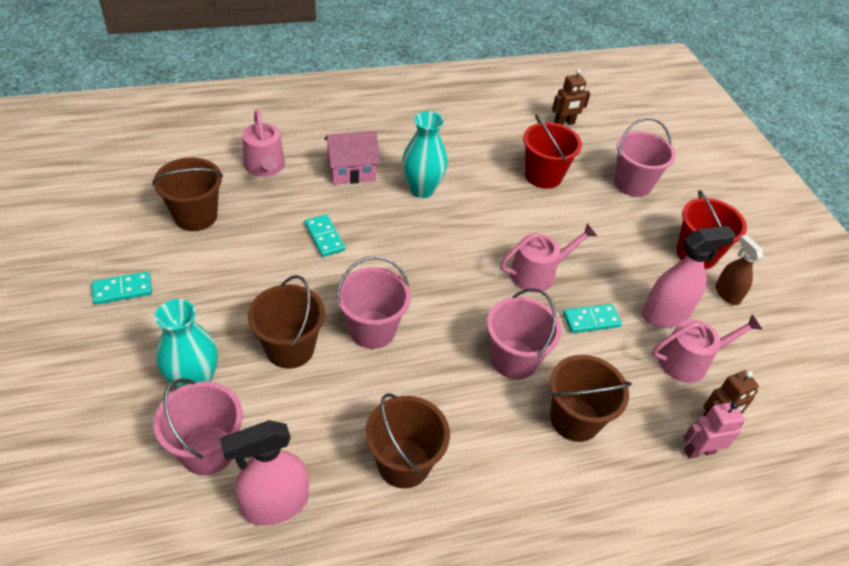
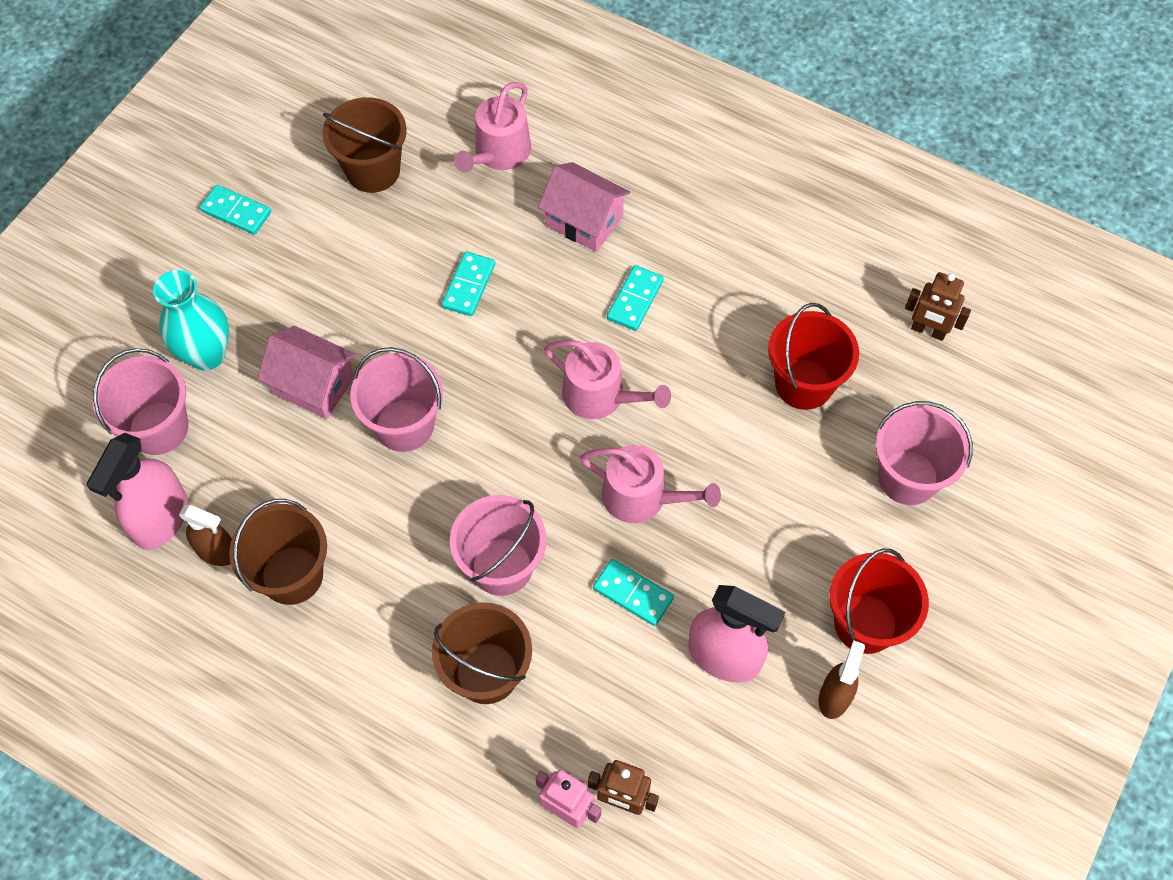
camera: 50 degrees right, 15 degrees up
(275, 504) = (161, 519): pink spray bottle -> pink spray bottle turned 90 degrees counterclockwise
(290, 348) = (313, 385): brown bucket -> pink house
(338, 491) = (217, 552): none -> brown spray bottle
(422, 189) = (635, 300): turquoise vase -> turquoise domino
(689, 361) = (682, 723): pink watering can -> pink watering can (600, 396)

